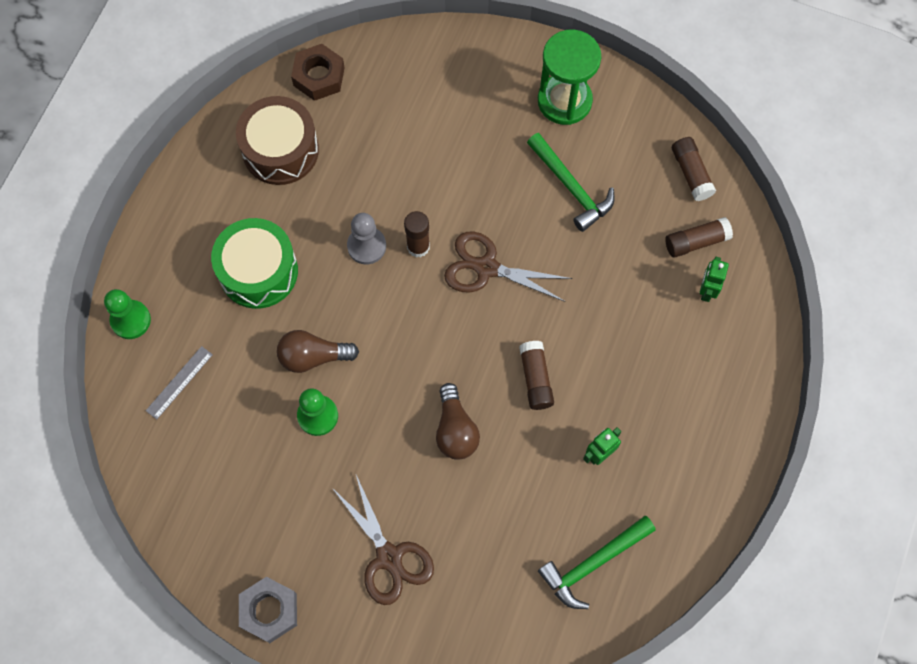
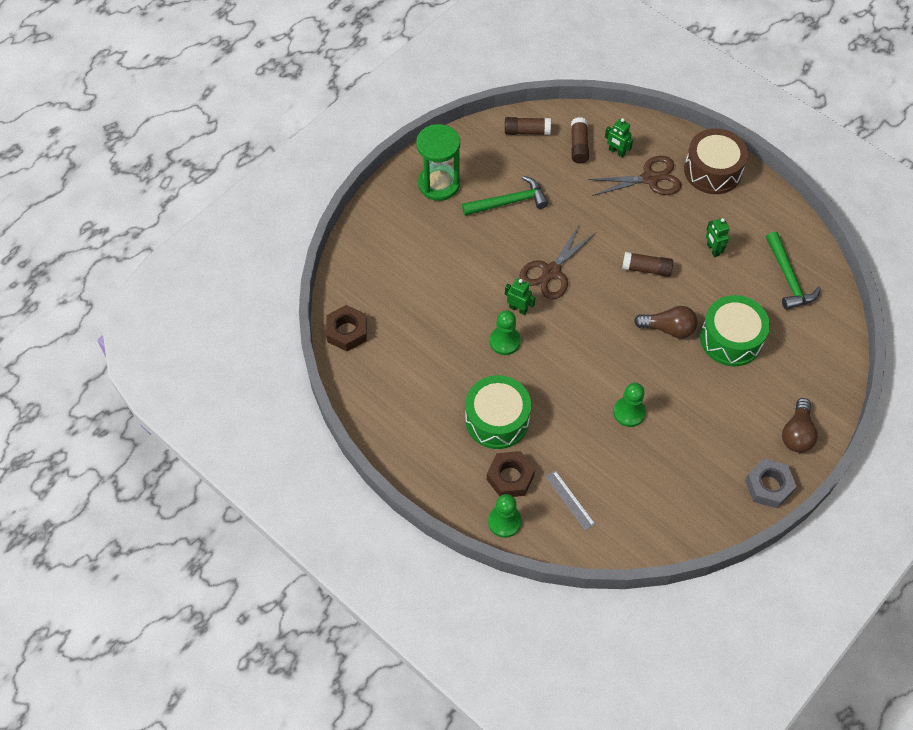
camera: 70 degrees left, 10 degrees down
(188, 309) = (510, 477): none -> brown nut
(280, 150) = (399, 376): brown drum -> brown drum (712, 171)
(313, 356) = (581, 402): brown light bulb -> brown light bulb (797, 433)
(366, 246) = (504, 341): grey pawn -> green pawn
(389, 557) = (750, 398): brown scissors -> brown scissors (650, 178)
(418, 247) = (518, 309): brown glue stick -> green robot
(468, 512) = (731, 339): none -> green drum

